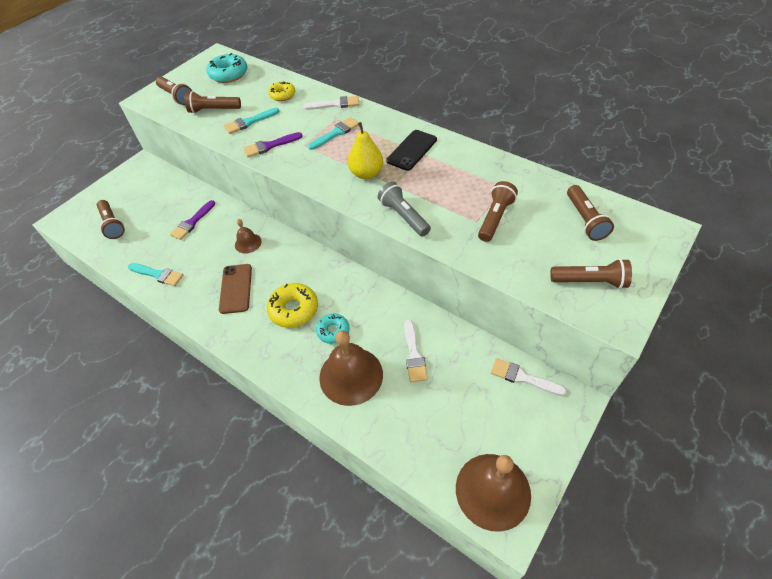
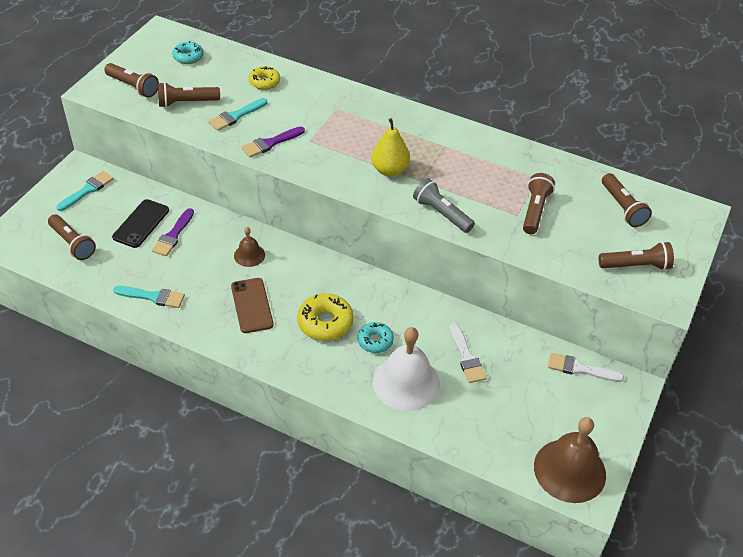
camera: 15 degrees left, 5 degrees down
(229, 74) = (188, 57): turquoise donut -> turquoise donut, size x0.64
(335, 104) = (331, 92): white brush -> none
(336, 133) = (342, 126): turquoise brush -> turquoise brush (87, 190)
(351, 375) = (406, 382): brown bell -> white bell
(412, 150) = (432, 142): black phone -> black phone (141, 223)

